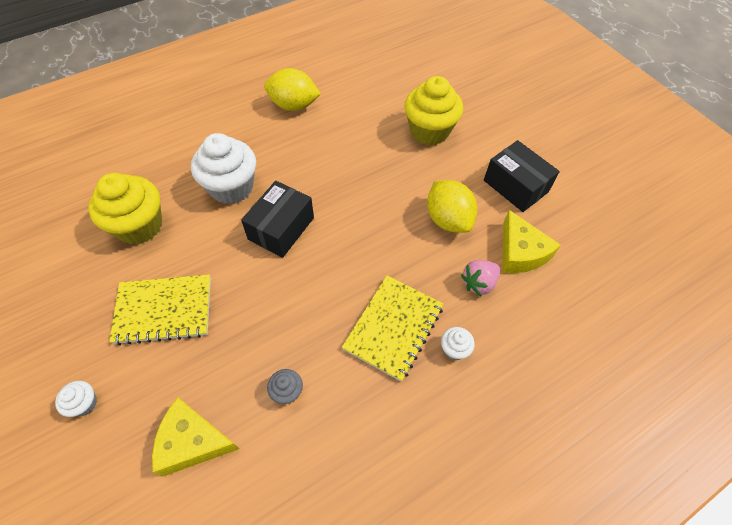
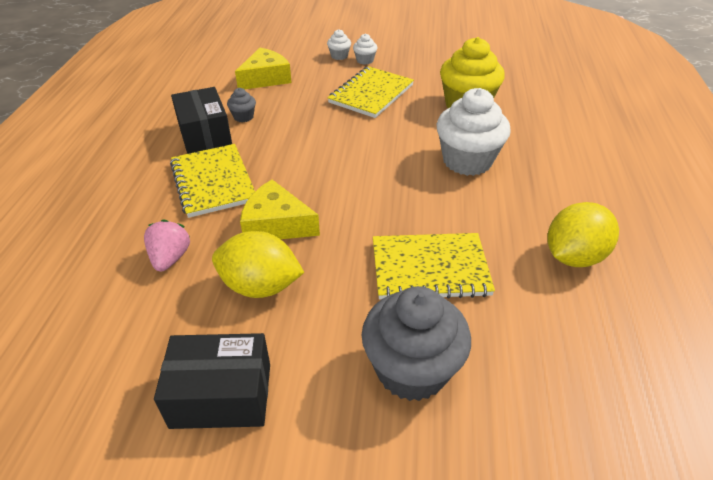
camera: 130 degrees right, 15 degrees down
(281, 228) = (385, 169): black box -> black box (204, 135)
(359, 155) = (430, 268): none -> yellow notebook
(429, 131) = (411, 369): yellow cupcake -> grey cupcake
(454, 349) = (149, 203): white cupcake -> white cupcake (365, 60)
(520, 252) = (148, 318): yellow cheese -> yellow cheese (276, 224)

